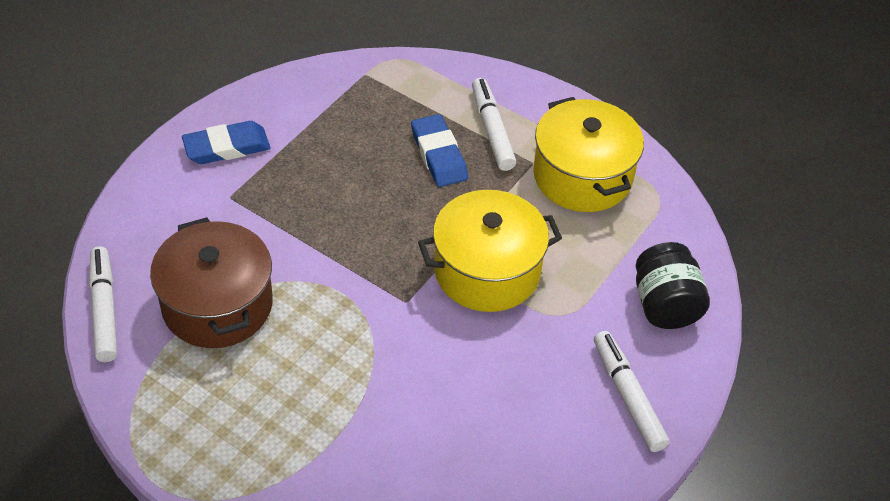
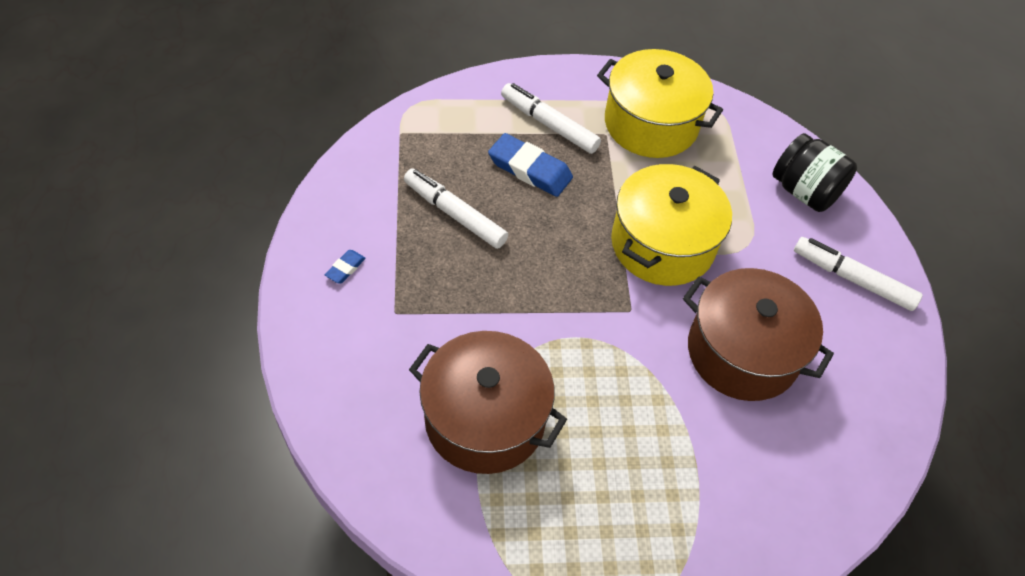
camera: 40 degrees left, 5 degrees up
(104, 309) = (388, 496): white marker -> white marker (454, 214)
(227, 147) = (345, 268): blue eraser -> blue eraser, size x0.48
(463, 387) = (742, 352): none -> brown pot

